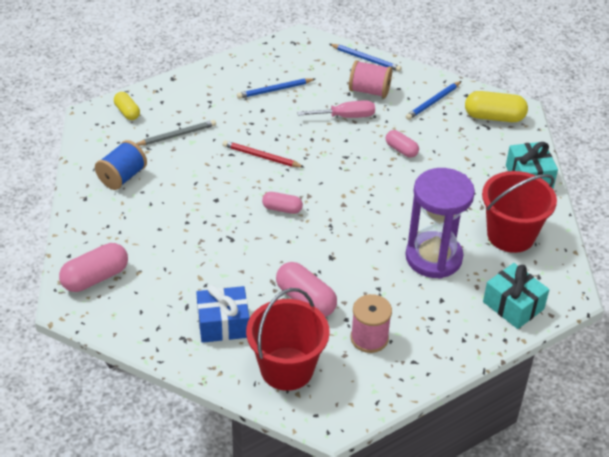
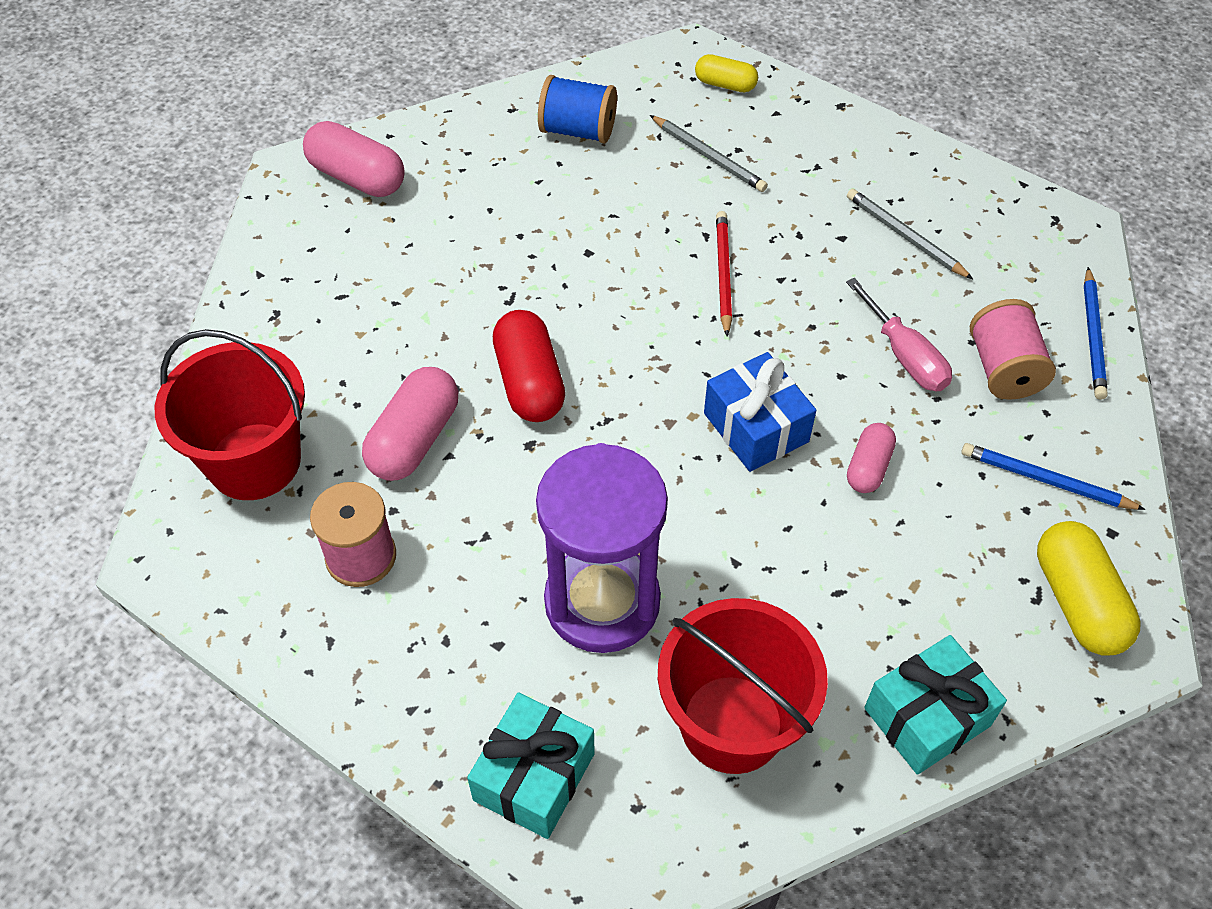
camera: 70 degrees right, 10 degrees up
(127, 112) = (725, 84): yellow capsule -> yellow capsule turned 75 degrees clockwise
(223, 324) = (320, 351): blue gift -> blue gift (755, 427)
(275, 90) = (905, 236): blue pencil -> grey pencil
(282, 209) = (611, 341): pink capsule -> none
(292, 246) = (529, 382): none -> red capsule

